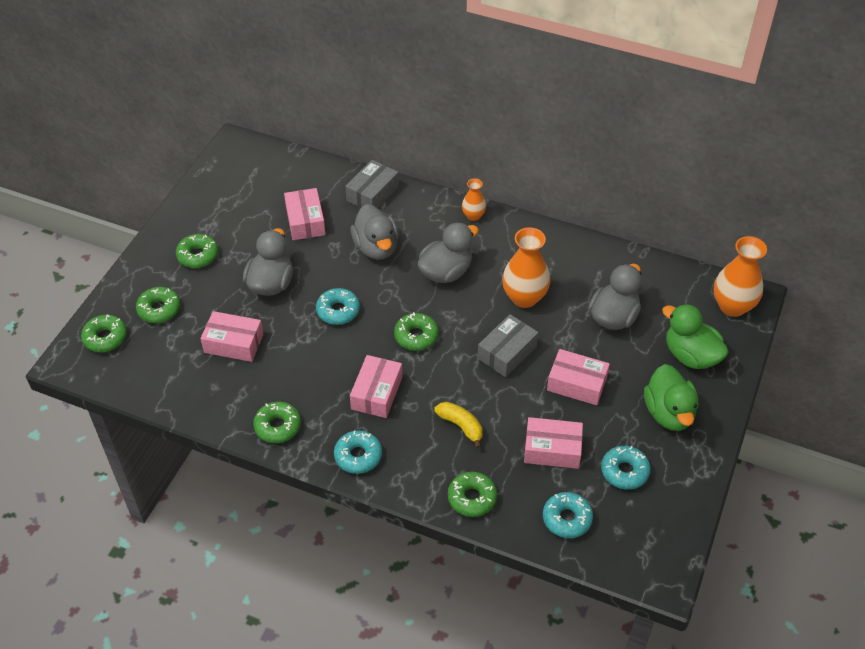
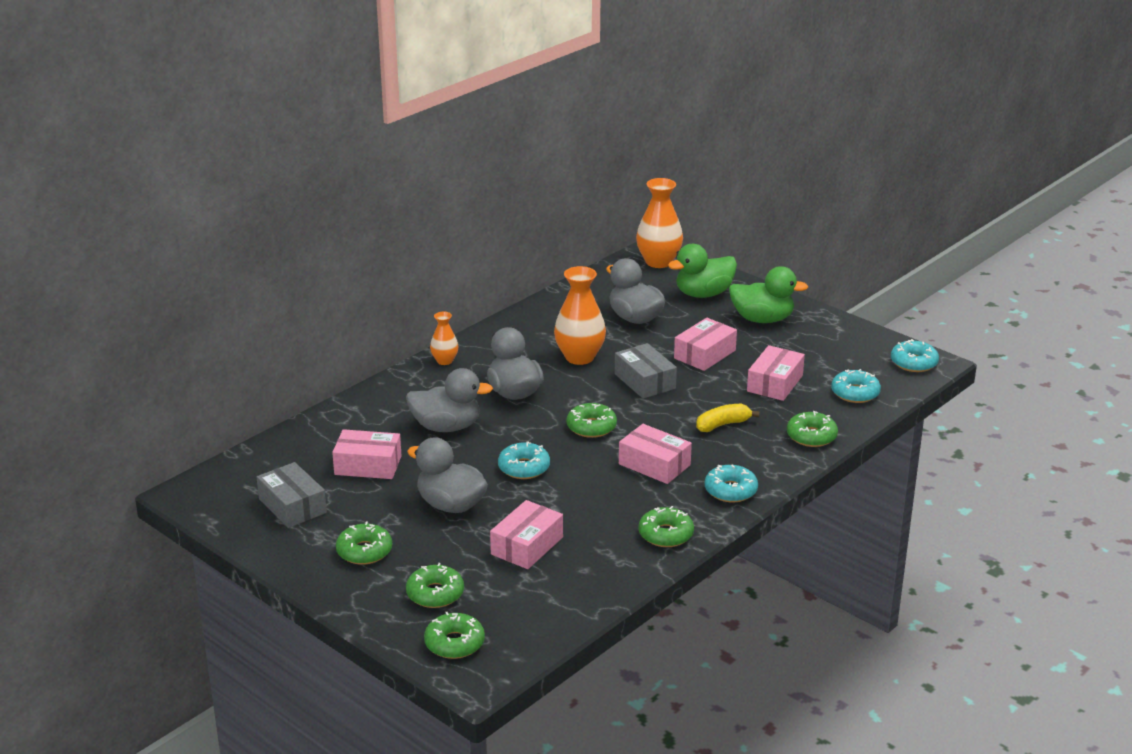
camera: 70 degrees left, 20 degrees down
(372, 194) = (360, 414): grey box -> grey box (292, 506)
(624, 471) = (816, 354): turquoise donut -> turquoise donut (914, 363)

